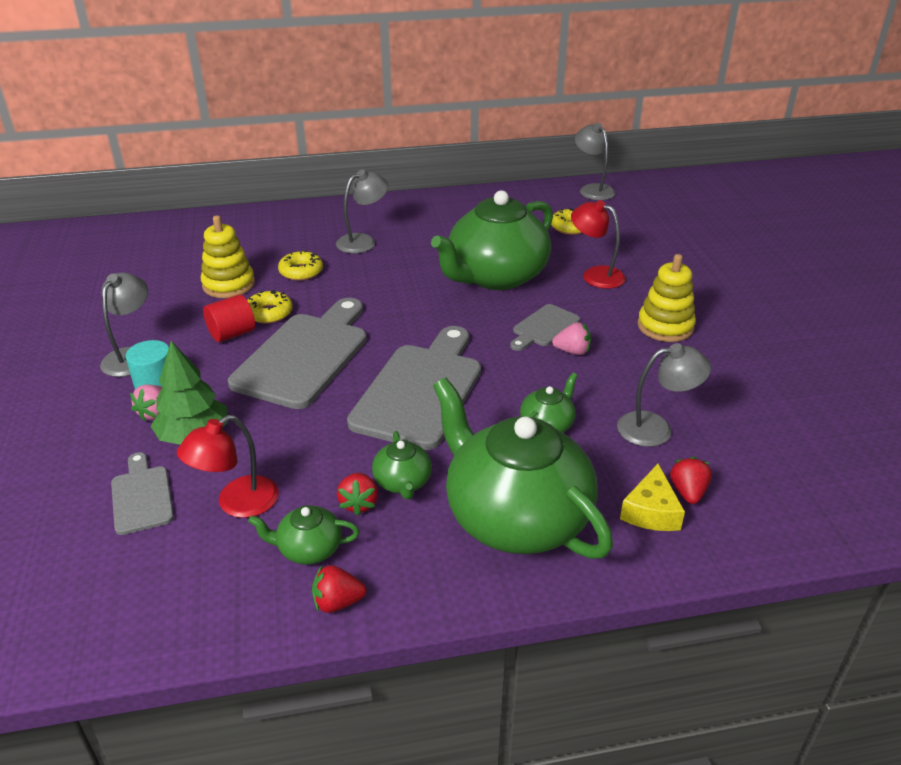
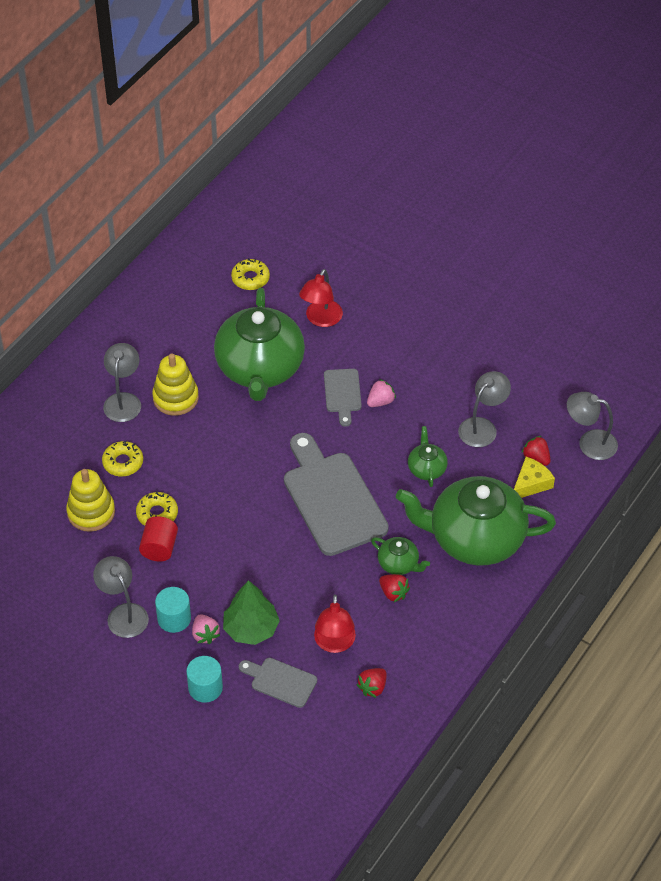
camera: 45 degrees left, 15 degrees up
(83, 451) = (205, 688): none -> turquoise cylinder
(305, 356) = (231, 527): grey cutting board -> none
(309, 549) = (403, 635): green teapot -> none
(337, 602) = (450, 647): red strawberry -> red strawberry (373, 687)
(592, 189) = (217, 219): grey lamp -> grey lamp (589, 442)
(595, 275) = (321, 319): red lamp -> red lamp turned 60 degrees counterclockwise
(651, 511) = (531, 484): yellow cheese -> yellow cheese turned 105 degrees counterclockwise
(665, 326) = (410, 339): yellow stacking toy -> yellow stacking toy (175, 398)

